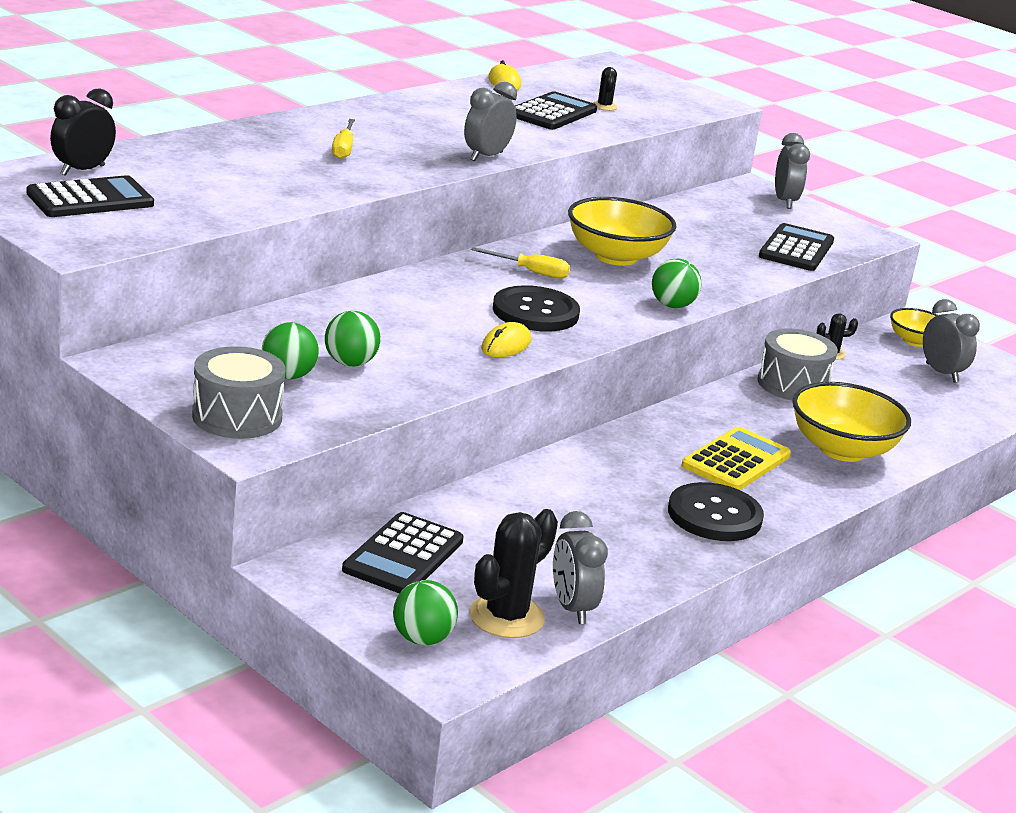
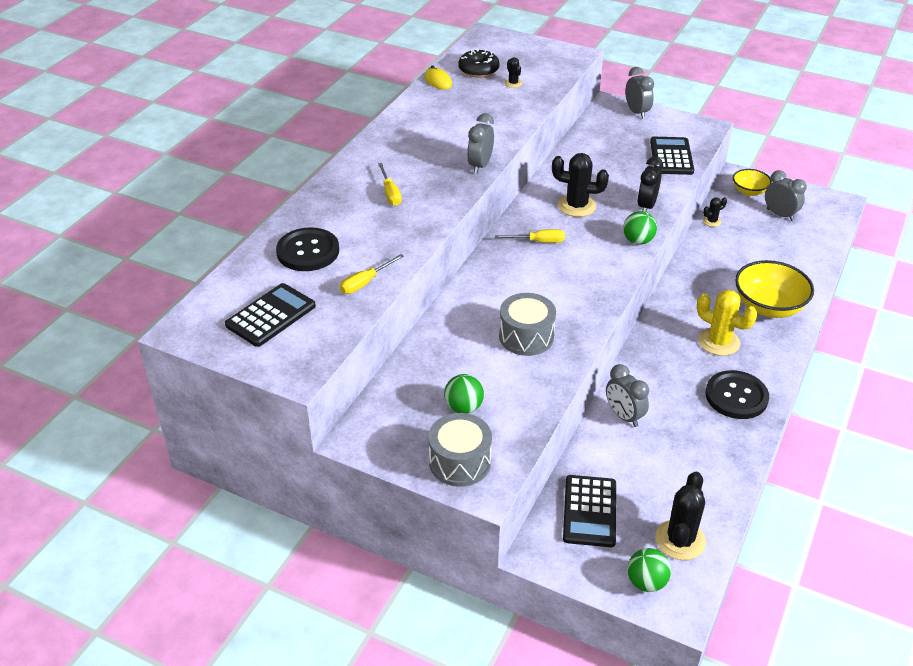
camera: 15 degrees left, 15 degrees up
(82, 170) = (244, 286): black clock -> black clock (646, 206)
(235, 205) = (365, 282): none -> yellow screwdriver
(350, 363) = (492, 378): green ball -> none
(506, 345) = (569, 320): yellow mouse -> none
(535, 312) = (566, 280): black button -> black button (308, 251)
(552, 113) = (487, 103): black calculator -> none
(569, 86) = (478, 70): none -> black donut
(572, 608) = (710, 515): grey clock -> grey clock (624, 416)
(616, 256) = (576, 206): yellow bowl -> black cactus
(736, 461) = (719, 342): yellow calculator -> yellow cactus
(792, 384) = (708, 259): grey drum -> grey drum (526, 336)

